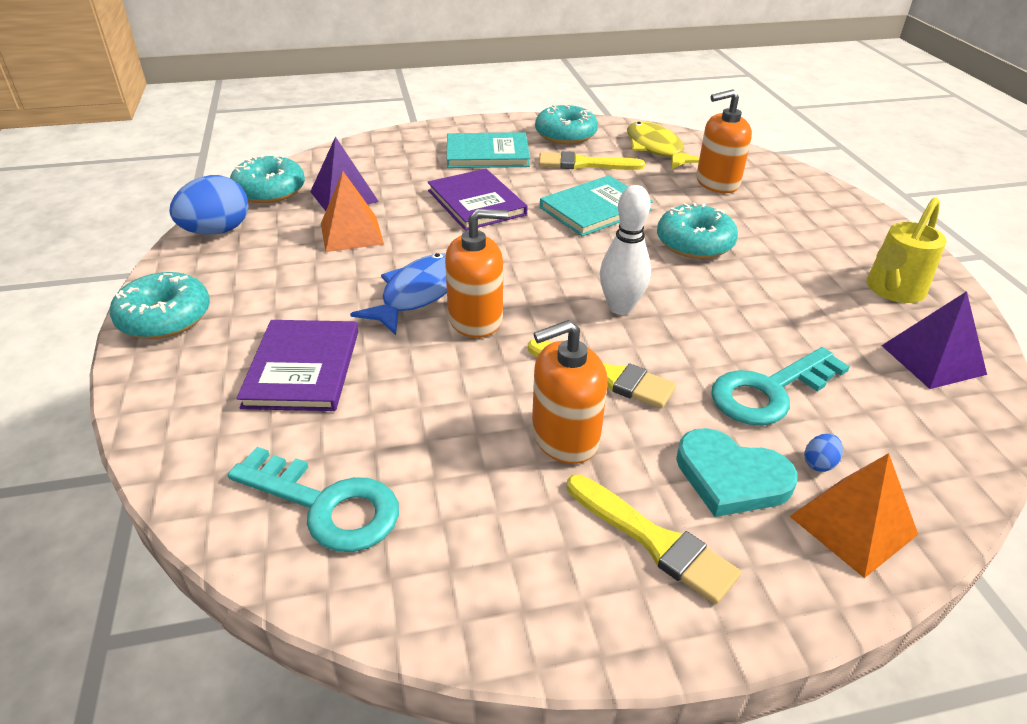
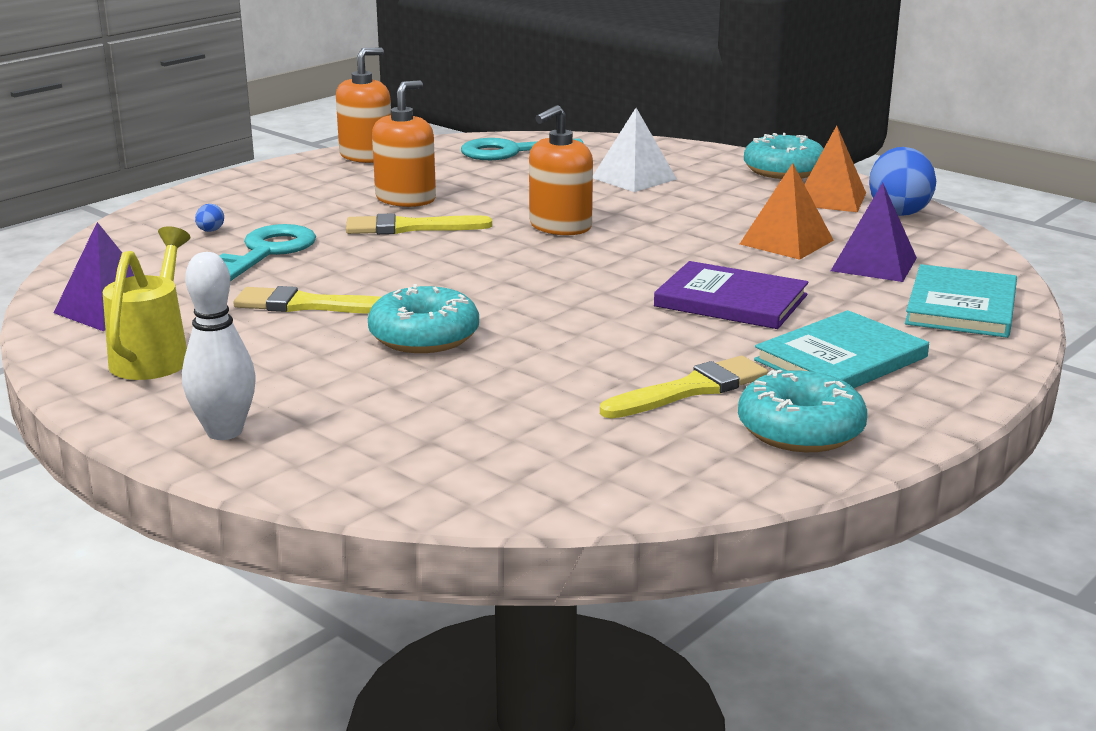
camera: 145 degrees right, 15 degrees down
(270, 190) = (953, 247): turquoise donut -> none
(302, 368) = (634, 178): purple book -> white pyramid
(418, 293) = (636, 226): blue fish -> none
(595, 209) = (587, 336): turquoise book -> turquoise book (961, 306)
(620, 307) = (445, 265): white bowling pin -> white bowling pin (224, 432)
(654, 540) = (308, 184): yellow brush -> yellow brush (309, 305)
(656, 149) = (623, 455): yellow fish -> none
(717, 182) = (465, 426): orange soap dispenser -> orange soap dispenser (366, 156)
(731, 477) = (273, 212): turquoise heart -> none
(853, 525) = (179, 215): orange pyramid -> orange pyramid (829, 199)

